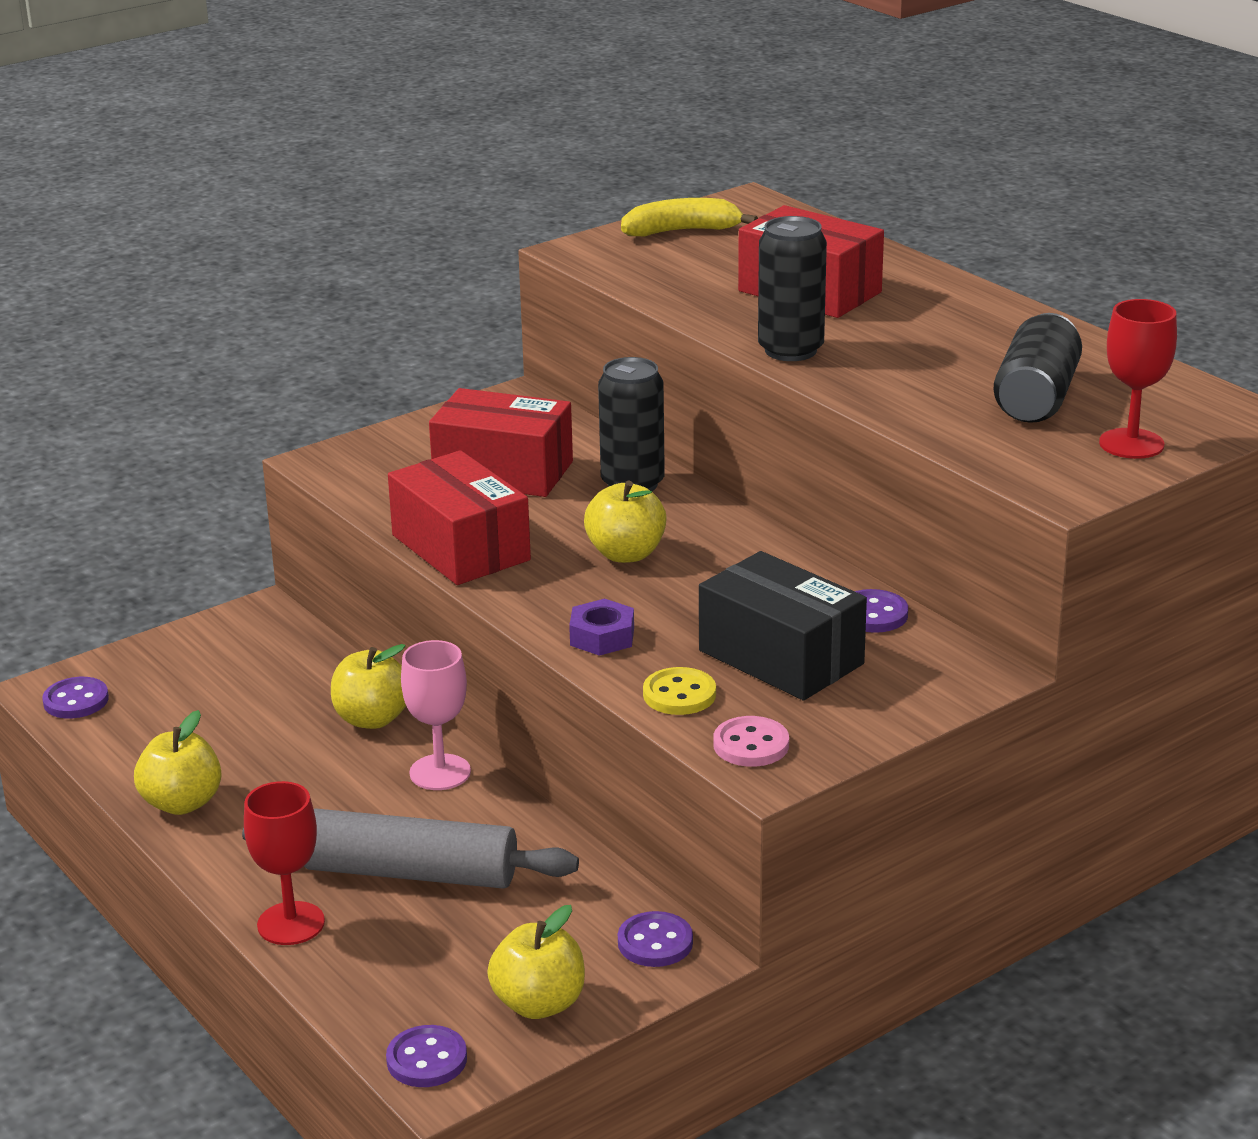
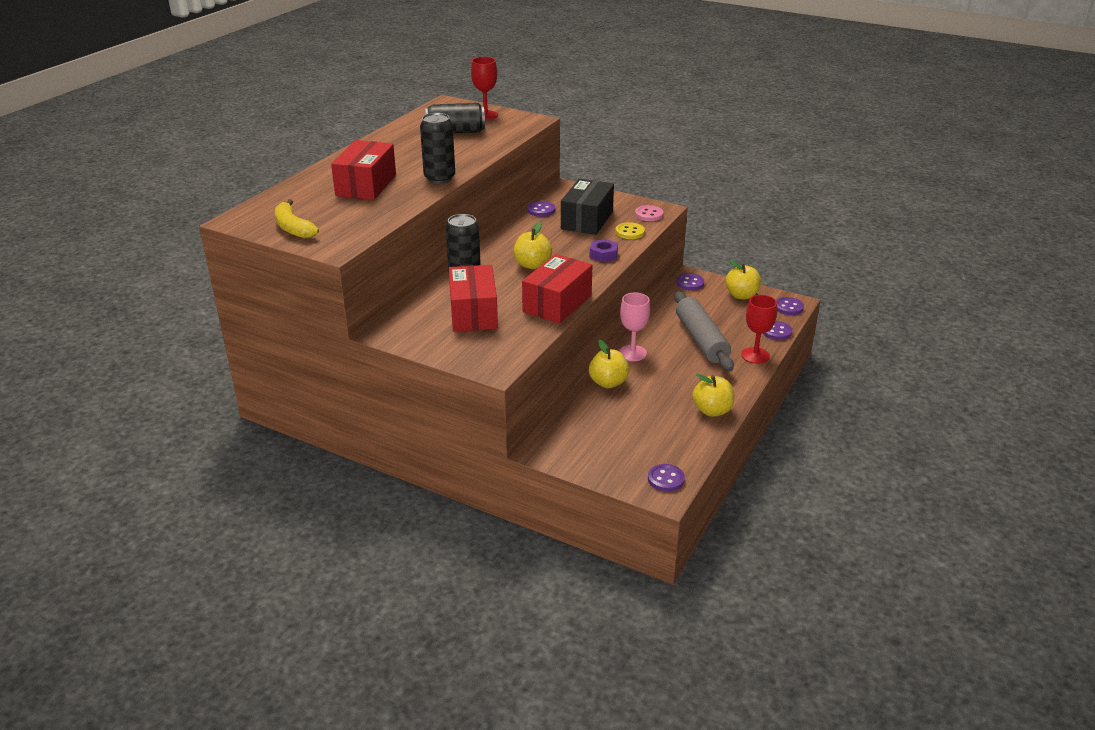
camera: 115 degrees left, 5 degrees up
(346, 993) = (776, 332): none -> purple button

